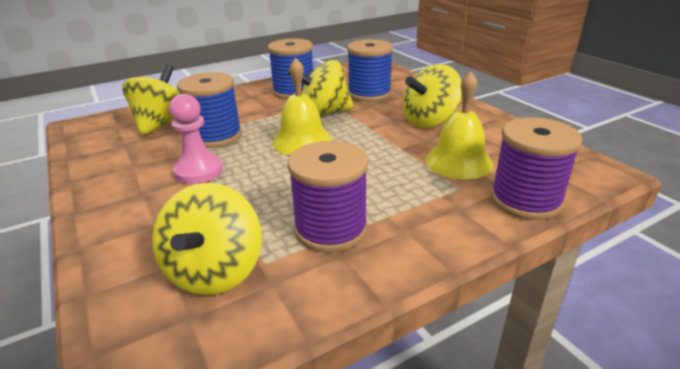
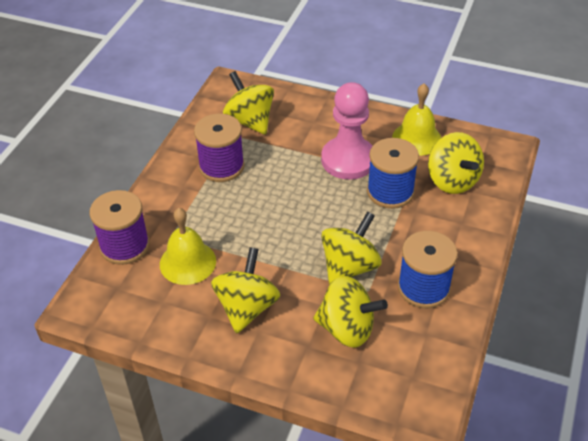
camera: 140 degrees right, 15 degrees up
(198, 171) = (348, 160): pink pawn -> pink pawn, size x1.52
(302, 141) = (321, 222): yellow bell -> yellow bell (416, 138)
(369, 94) = (347, 328): blue spool -> yellow spinning top

